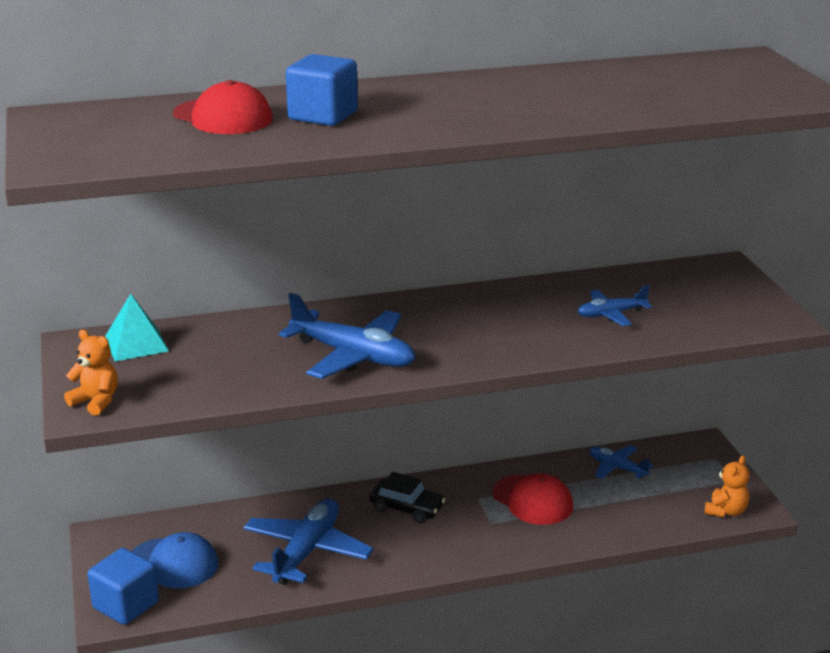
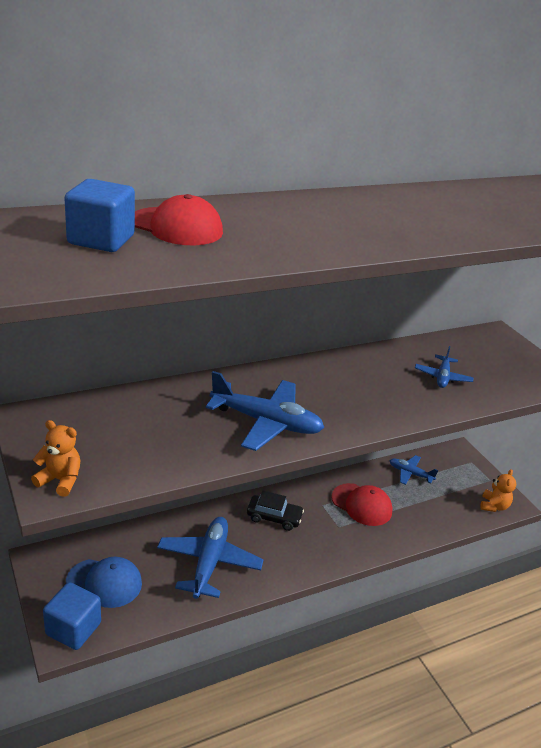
camera: 15 degrees left, 5 degrees up
(136, 344) = (79, 415): turquoise pyramid -> none
(323, 116) = (264, 228): blue cube -> blue cube (101, 240)
(611, 314) = (442, 377): blue plane -> blue plane turned 45 degrees counterclockwise

